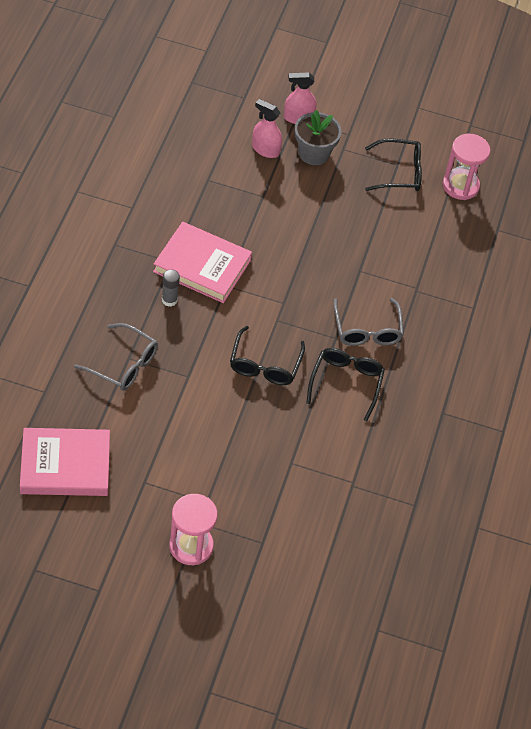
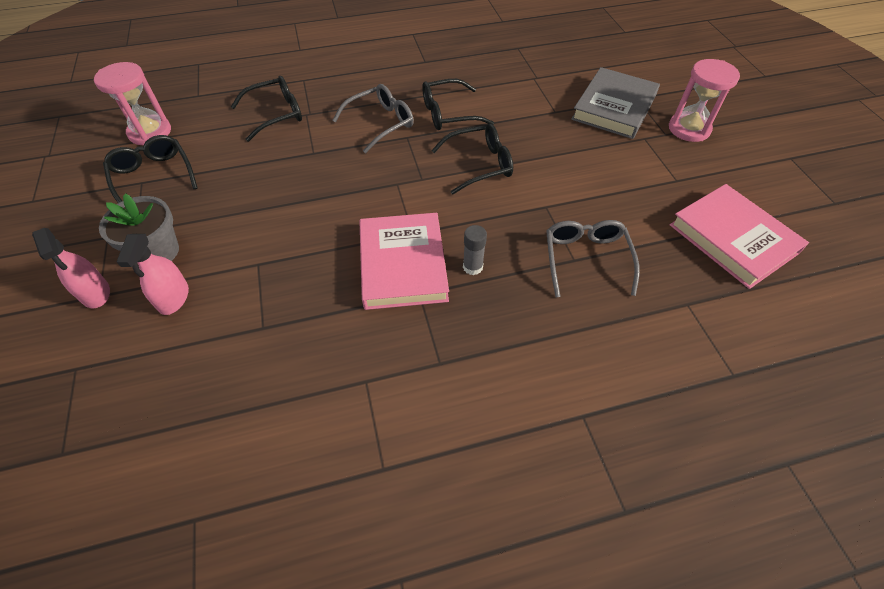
camera: 115 degrees left, 0 degrees up
(262, 512) = (614, 107): none -> grey book
(431, 269) = (277, 114): none -> black glasses

